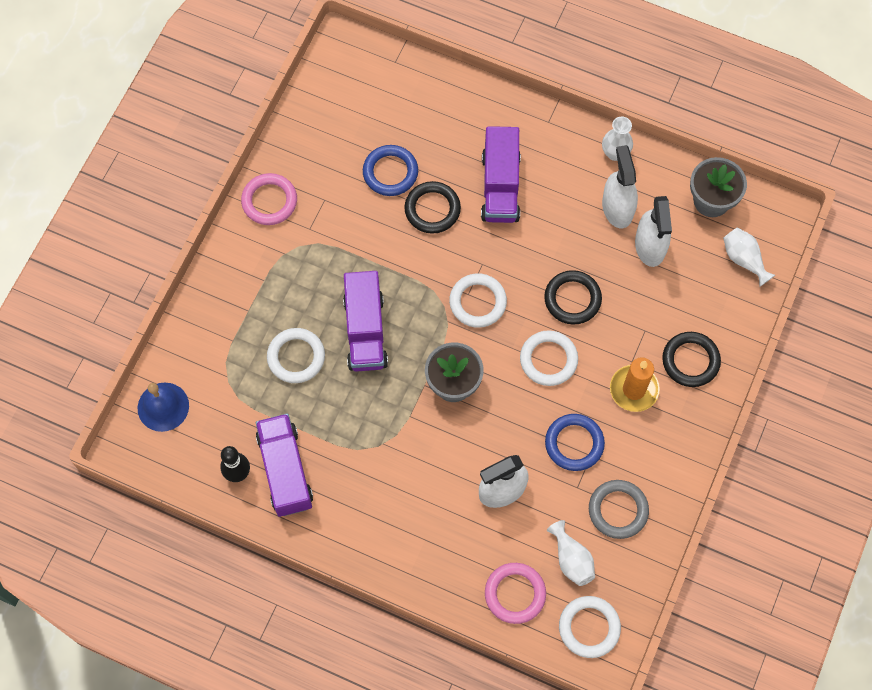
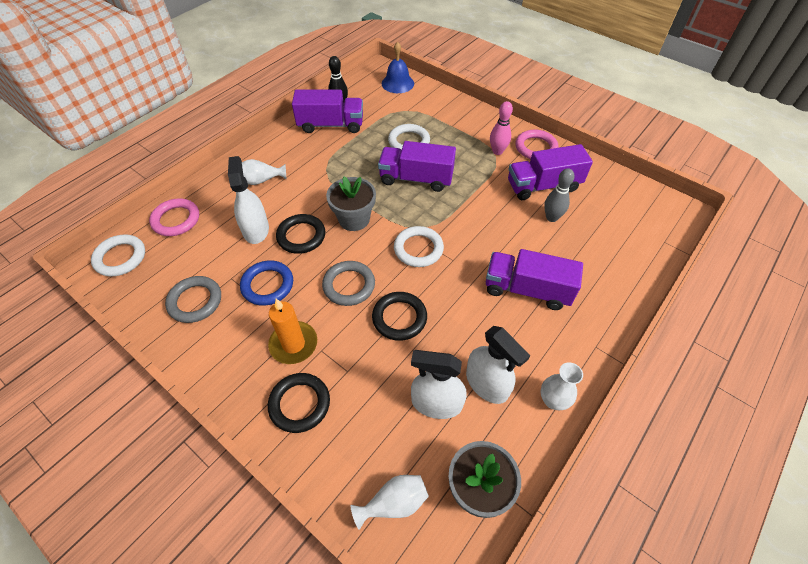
camera: 105 degrees right, 15 degrees down
(288, 245) = (497, 151): none -> pink bowling pin
(339, 186) = (543, 186): none -> purple truck
(390, 172) = (551, 218): blue ring -> grey bowling pin
(432, 209) = (512, 237): black ring -> black ring (301, 236)
(548, 359) = (349, 285): white ring -> grey ring
(571, 559) = (177, 259): white vase -> white vase (261, 180)
(617, 208) = (487, 384): white spray bottle -> white spray bottle turned 45 degrees clockwise

